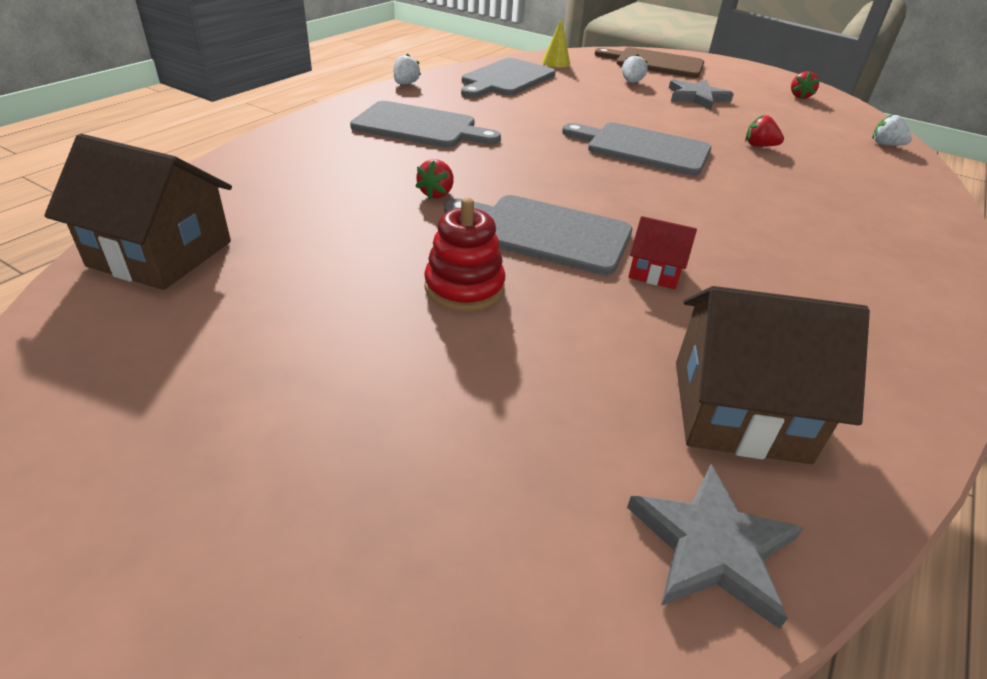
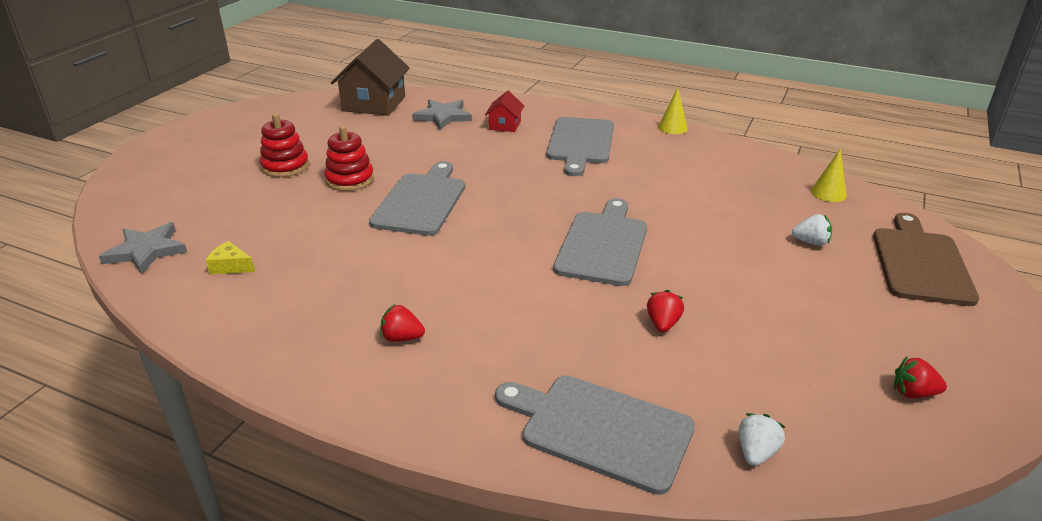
camera: 85 degrees right, 5 degrees down
(387, 360) = (285, 166): none -> red stacking toy
(405, 84) = (672, 127): white strawberry -> yellow cone
(436, 194) = (466, 161): red strawberry -> red strawberry (402, 338)
(506, 79) = (737, 169): grey cutting board -> grey cutting board (600, 429)
(655, 271) = (376, 244): red house -> red house (505, 125)
(697, 97) = (803, 289): grey star -> grey star (443, 116)
(738, 410) = (231, 266): brown house -> yellow cheese

